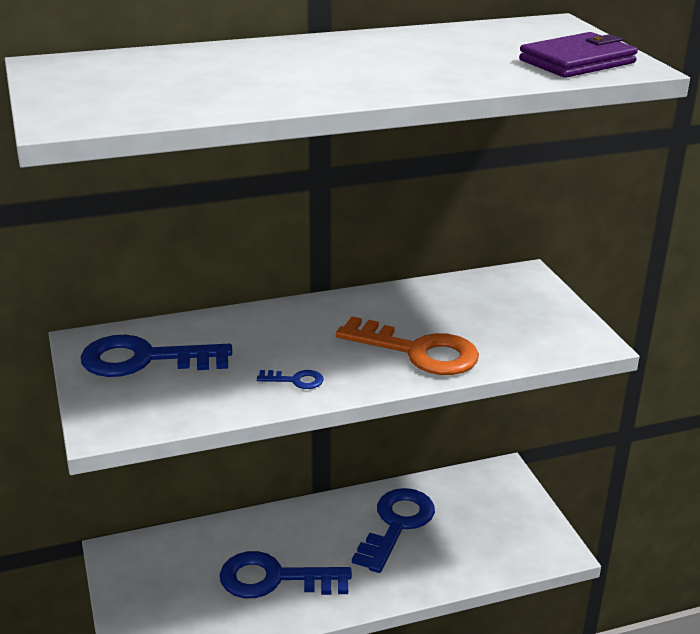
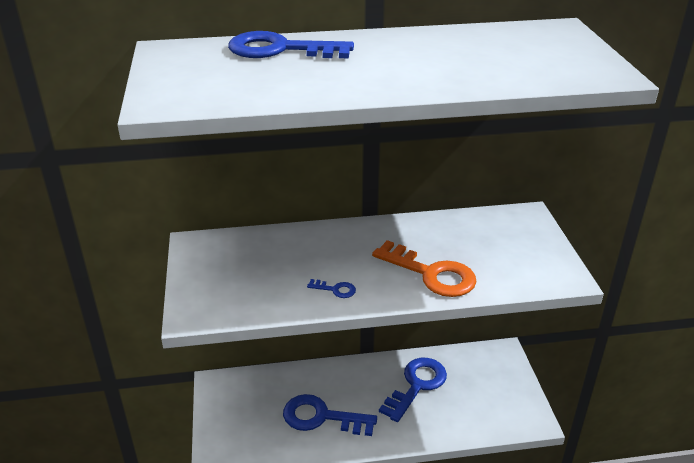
camera: 10 degrees right, 5 degrees up
(144, 359) = (231, 262): blue key -> blue key (280, 49)
(577, 61) = (568, 68): purple wallet -> none

